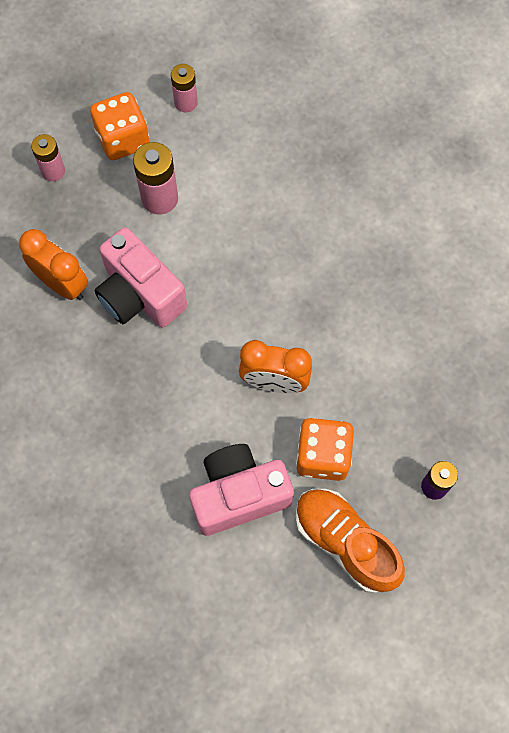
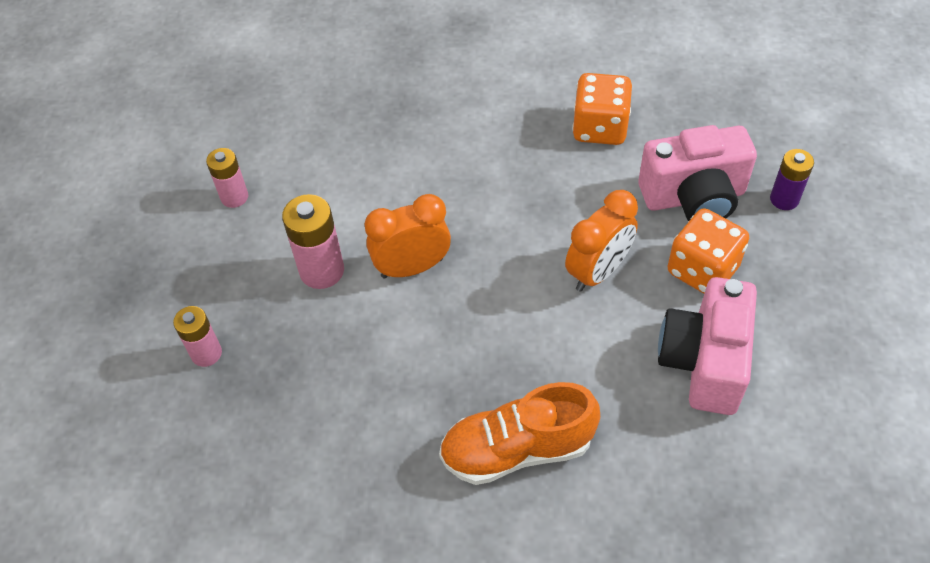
camera: 55 degrees left, 15 degrees down
(62, 284) = (348, 411): orange clock -> orange clock (412, 267)
(123, 139) = (226, 270): orange dice -> orange dice (600, 128)
(140, 295) = (418, 342): pink camera -> pink camera (694, 197)
(345, 542) = (805, 295): orange shoe -> orange shoe (517, 449)

